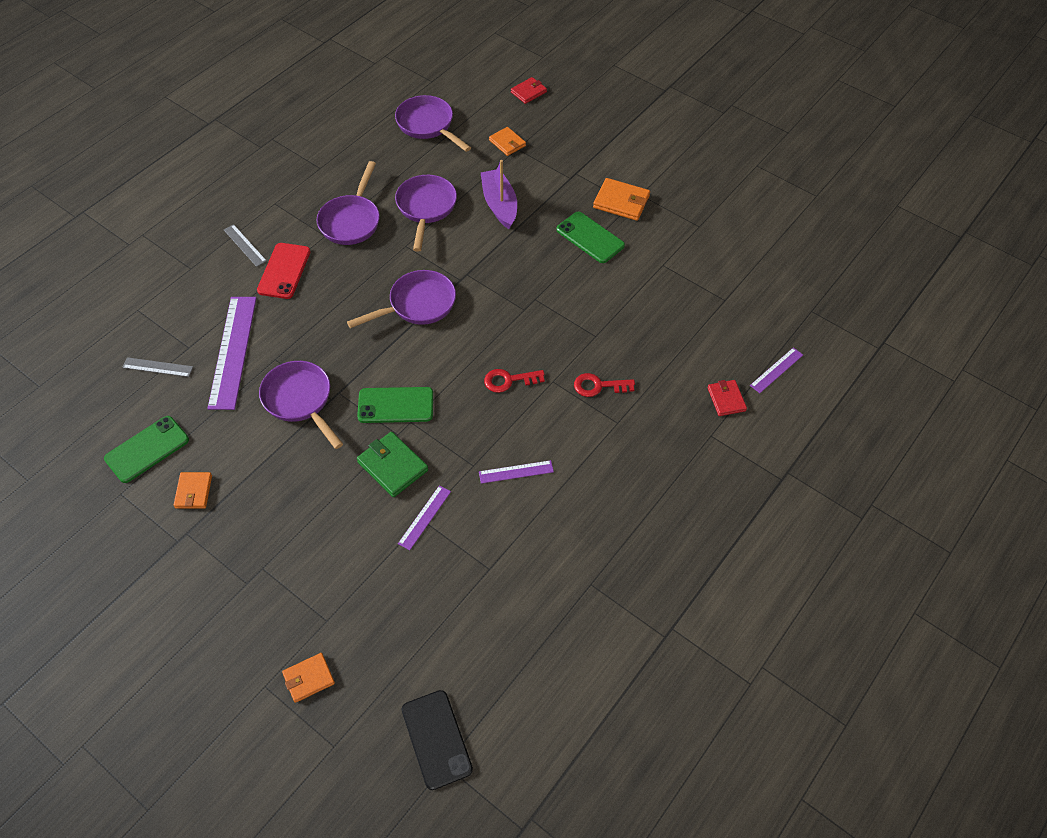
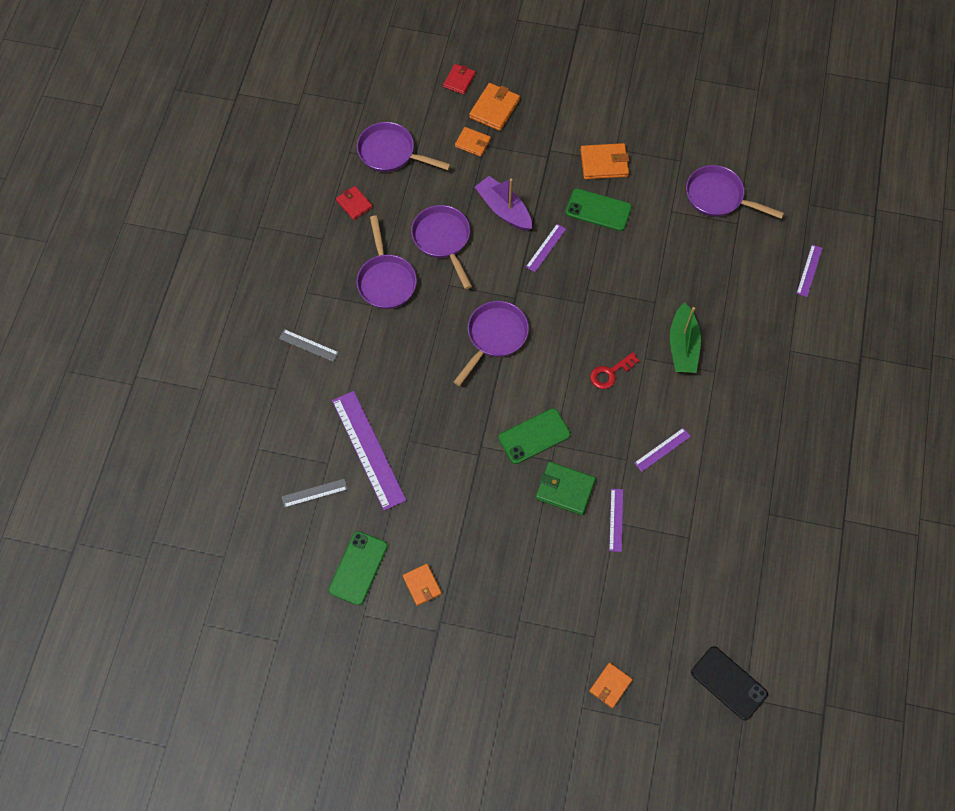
camera: 25 degrees left, 10 degrees up
(284, 271) = (360, 355): red phone -> none
(300, 400) = (454, 467): purple pan -> purple pan (718, 197)
(518, 250) = (546, 248): none -> purple ruler
(546, 124) = (494, 109): none -> orange wallet
(599, 386) = (683, 346): red key -> green boat
(726, 399) = (785, 314): red wallet -> red wallet (354, 204)

